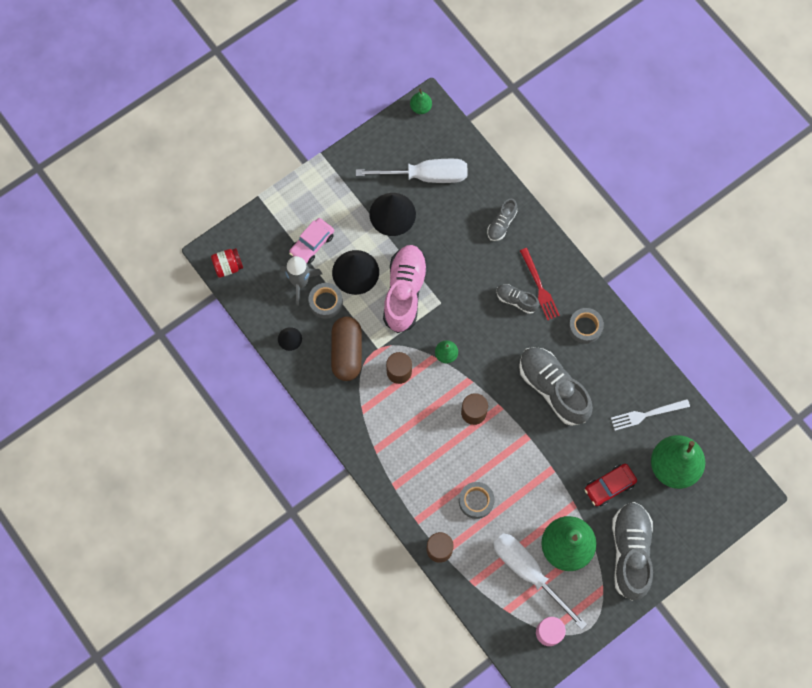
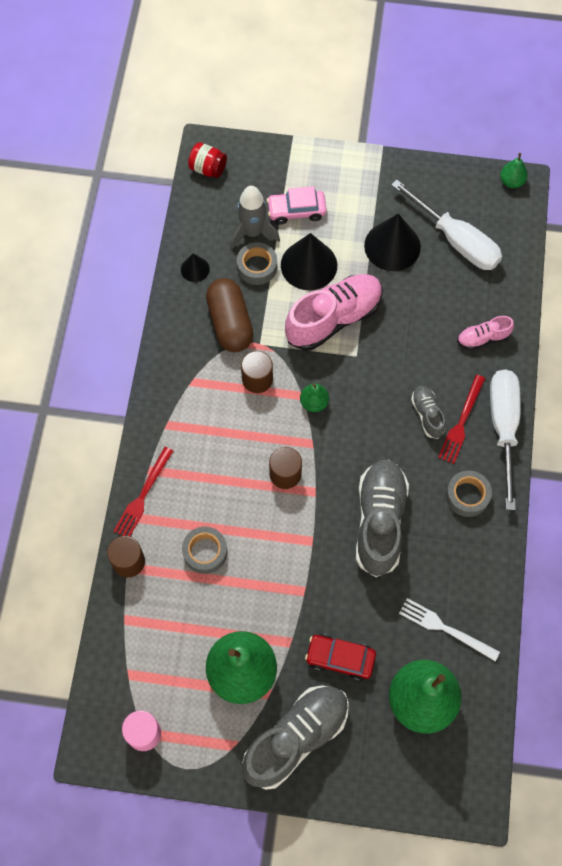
camera: 45 degrees right, 5 degrees down
(347, 352) = (230, 323): brown capsule -> brown capsule turned 60 degrees counterclockwise
(406, 503) = (143, 495): none -> red fork
(501, 224) = (483, 338): grey shoe -> pink shoe
(528, 572) = (184, 660): white screwdriver -> white screwdriver (503, 427)

